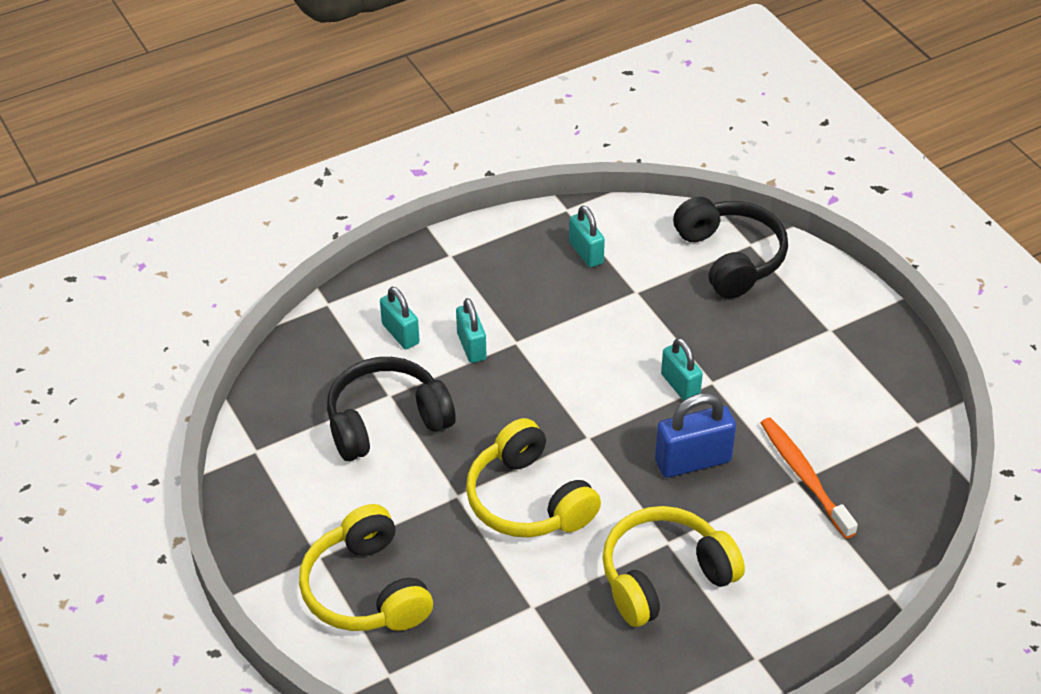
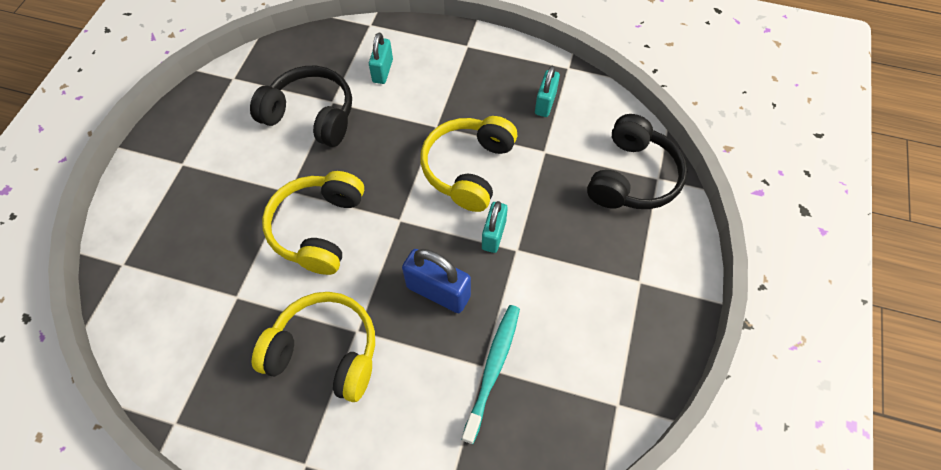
camera: 45 degrees right, 15 degrees up
(366, 589) = (176, 204): yellow headphones -> yellow headphones (468, 169)
(471, 346) = (409, 109): turquoise padlock -> none
(804, 476) = (493, 369): orange toothbrush -> turquoise toothbrush

